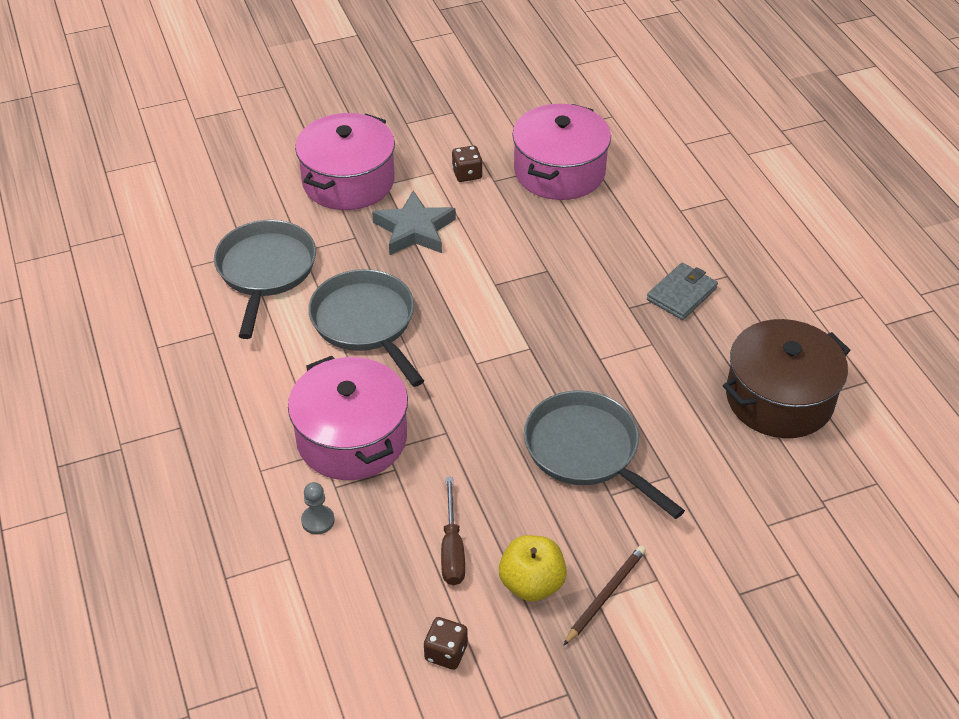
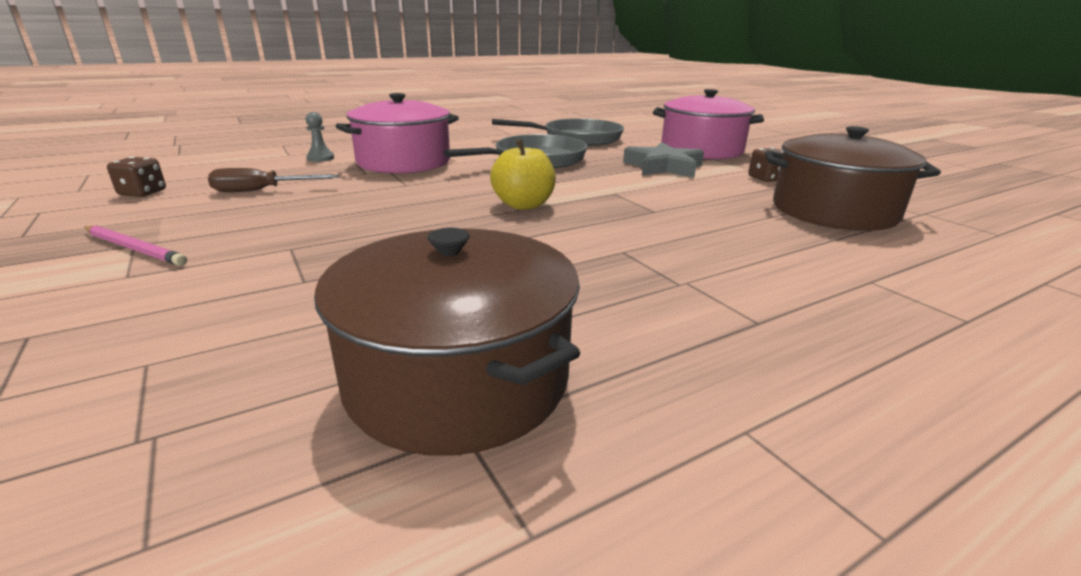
camera: 80 degrees right, 20 degrees down
(532, 584) = (189, 217): yellow apple -> yellow apple (523, 205)
(559, 171) = (833, 211): pink pot -> brown pot
(587, 451) = (365, 235): grey pan -> none
(605, 595) = (135, 248): brown pencil -> pink pencil
(681, 294) = (677, 284): grey wallet -> none

